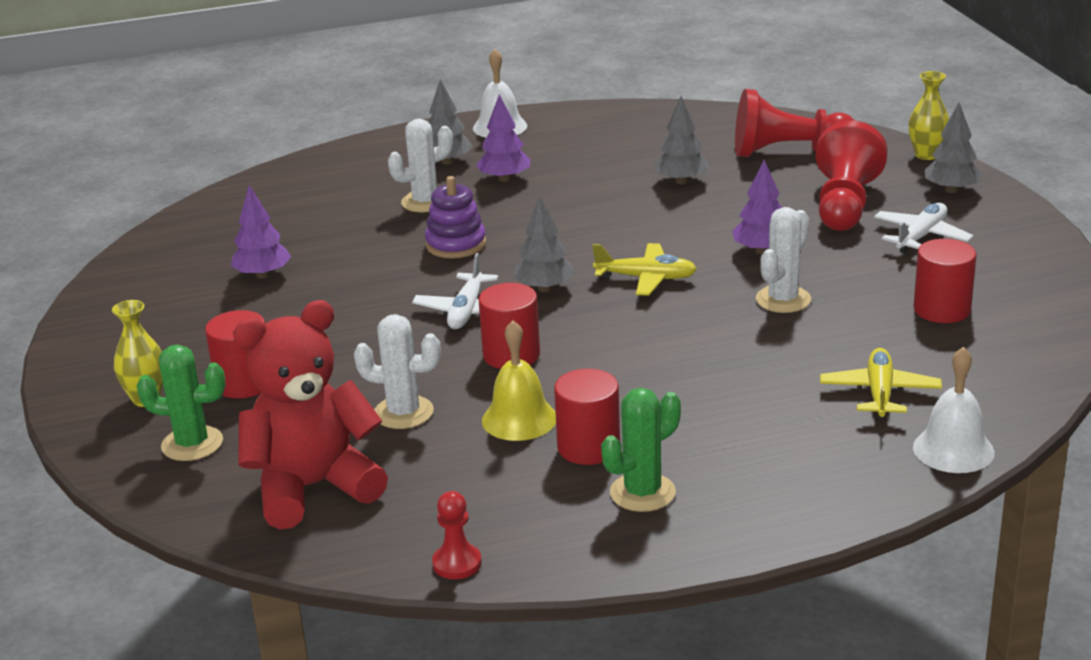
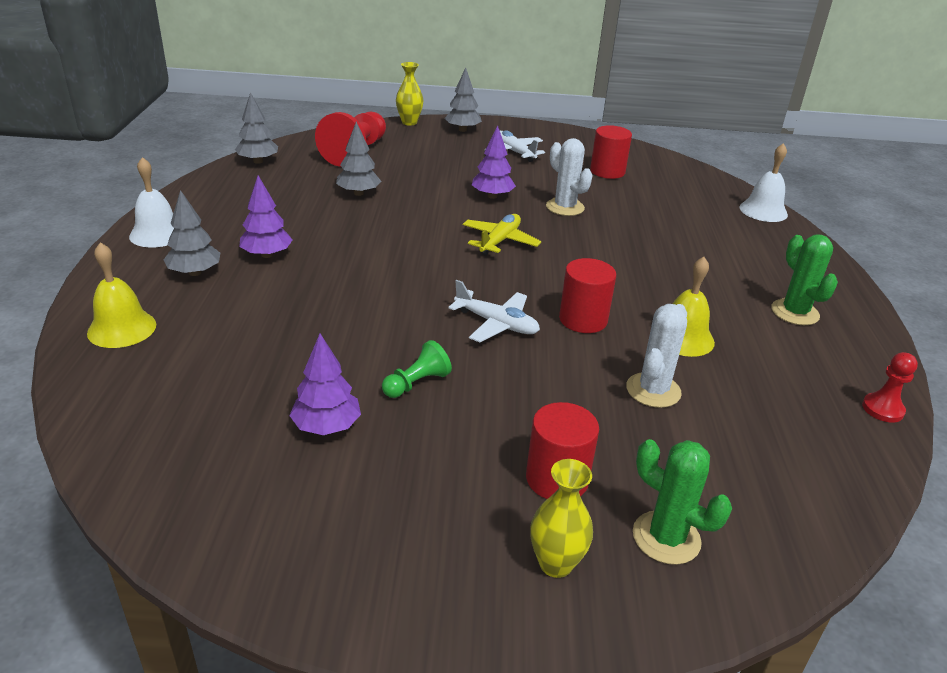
camera: 75 degrees left, 5 degrees up
(192, 444) = (666, 538): green cactus -> green cactus turned 75 degrees counterclockwise
(313, 488) = (765, 465): red teddy bear -> none
(342, 165) = (122, 328): none -> yellow bell
(342, 296) = (416, 383): none -> green pawn
(425, 202) = (266, 300): white cactus -> none
(456, 244) = (369, 303): purple stacking toy -> none
(544, 288) = (483, 282): grey tree -> grey tree (258, 161)
(588, 447) = (732, 318): red cylinder -> none
(845, 204) = (452, 158): red pawn -> none
(879, 393) = (695, 212): yellow plane -> none

